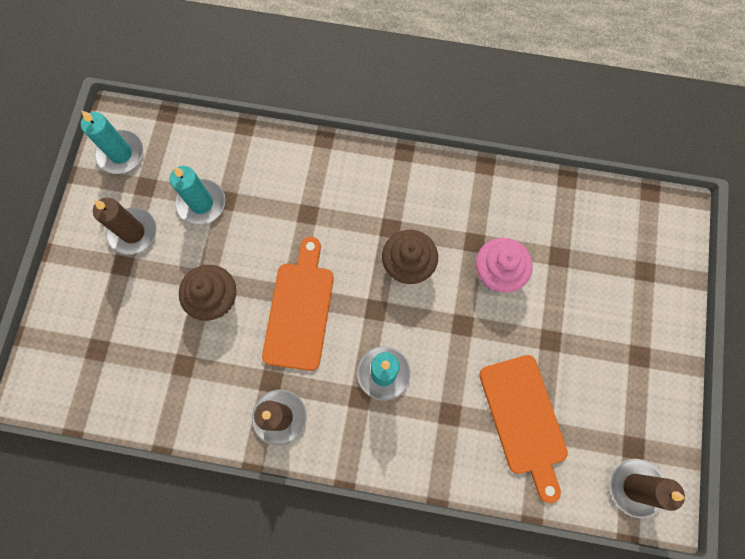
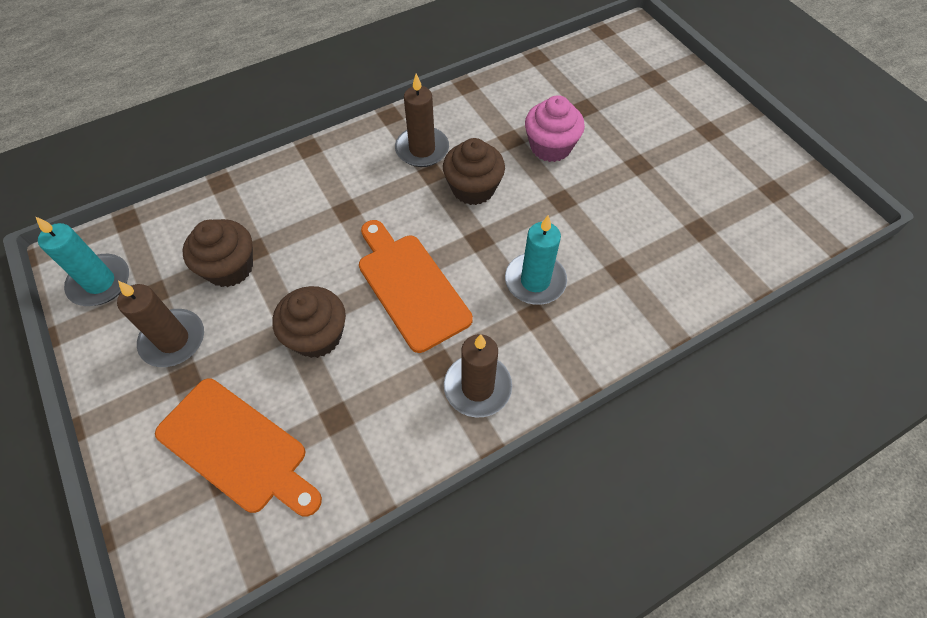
camera: 40 degrees left, 15 degrees down
(201, 203) = (229, 268): turquoise candle -> brown cupcake
(524, 419) = (679, 230): orange cutting board -> orange cutting board (237, 448)
(635, 487) = (805, 215): brown candle -> brown candle (422, 149)

